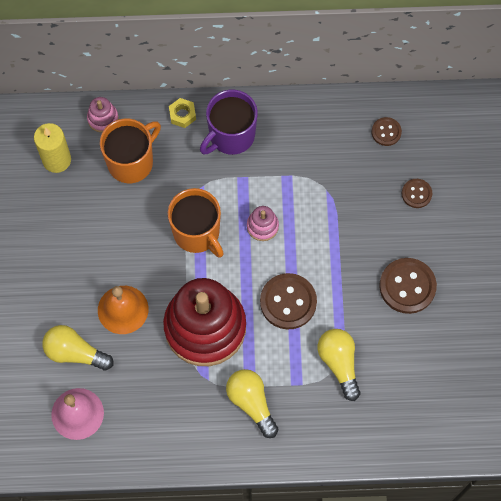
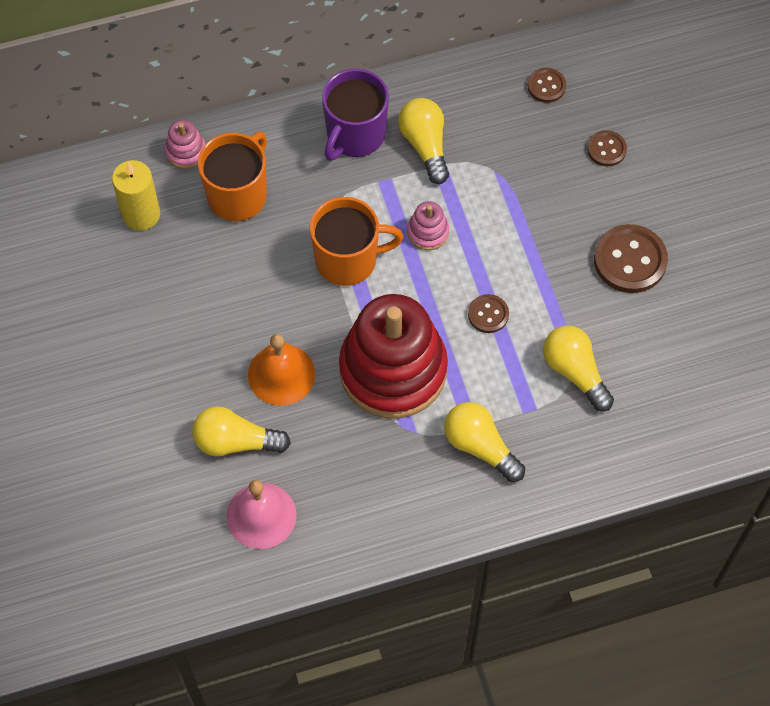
camera: 15 degrees left, 5 degrees down
(182, 115) = (286, 124): yellow nut -> none
(197, 233) = (348, 260): orange mug -> orange mug turned 45 degrees counterclockwise
(281, 157) = (425, 145): none -> yellow light bulb
(288, 302) = (488, 314): brown button -> brown button, size x0.55

